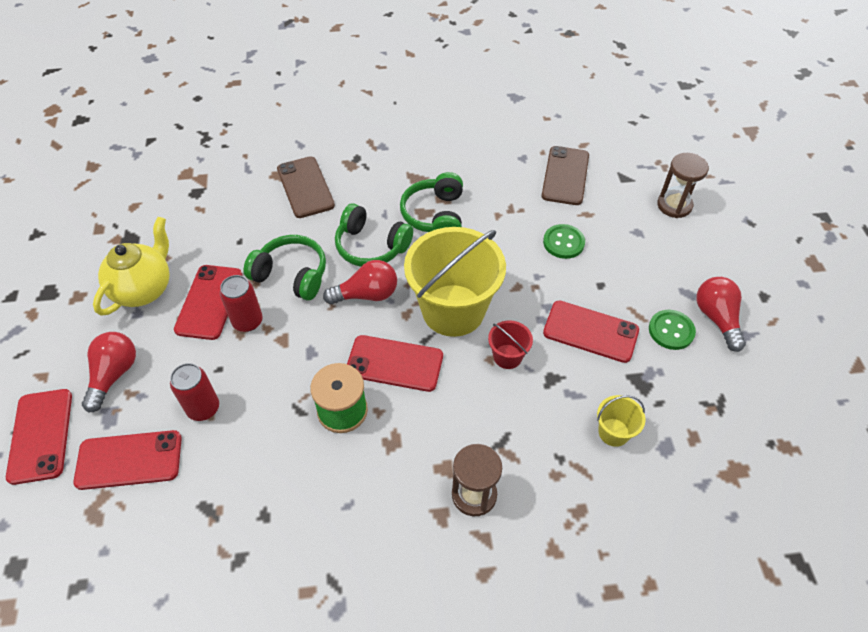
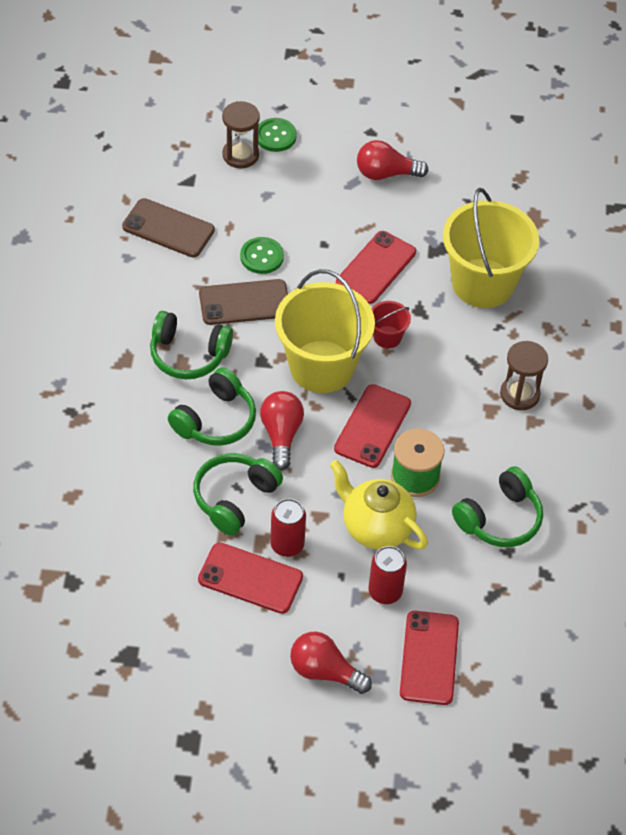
camera: 80 degrees left, 0 degrees up
(41, 435) = (383, 738): red phone -> none
(144, 289) = (213, 641): yellow teapot -> yellow teapot (376, 528)
(304, 500) = (499, 519): none -> green headphones
(305, 187) = (102, 469): brown phone -> brown phone (244, 303)
(613, 432) = (483, 283): yellow bucket -> yellow bucket, size x2.29
(671, 330) = (390, 210): green button -> green button (275, 136)

